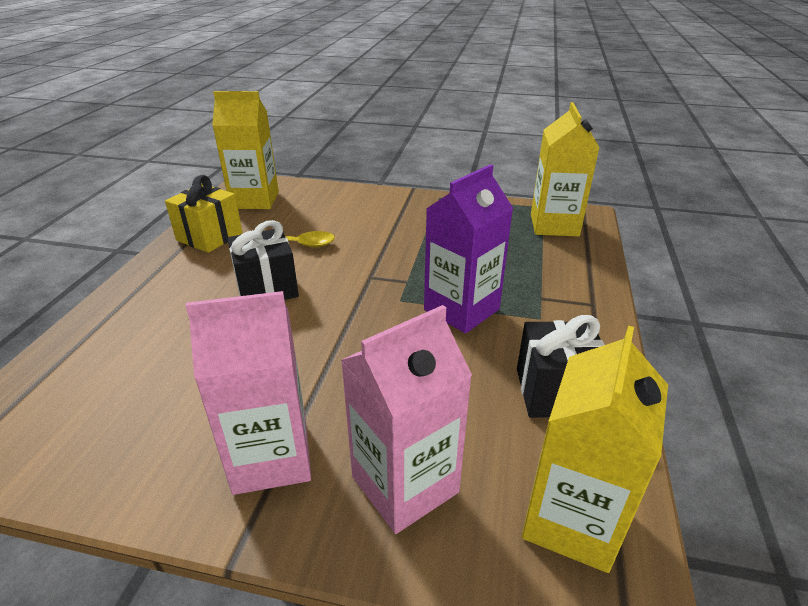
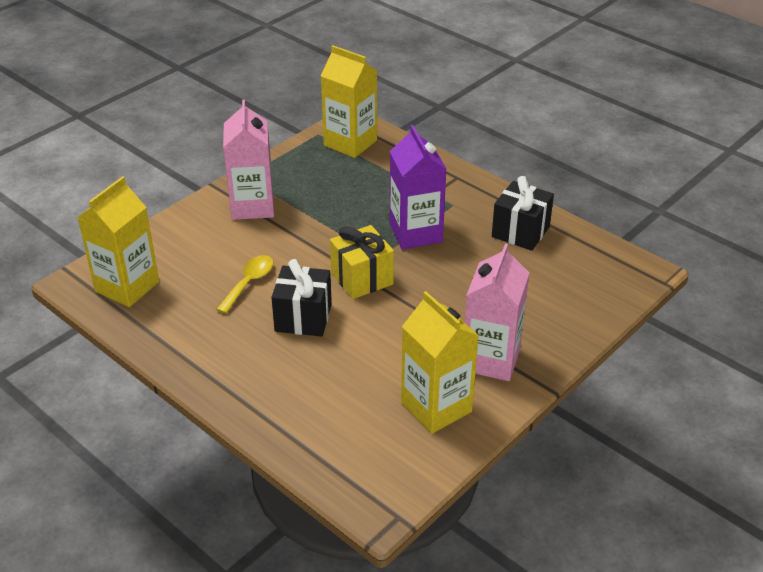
camera: 60 degrees left, 5 degrees up
(209, 237) = (178, 332): yellow gift -> yellow gift (362, 278)
(405, 484) = (546, 314): pink carton -> pink carton (252, 206)
(572, 520) = (602, 268): yellow carton -> yellow carton (436, 407)

